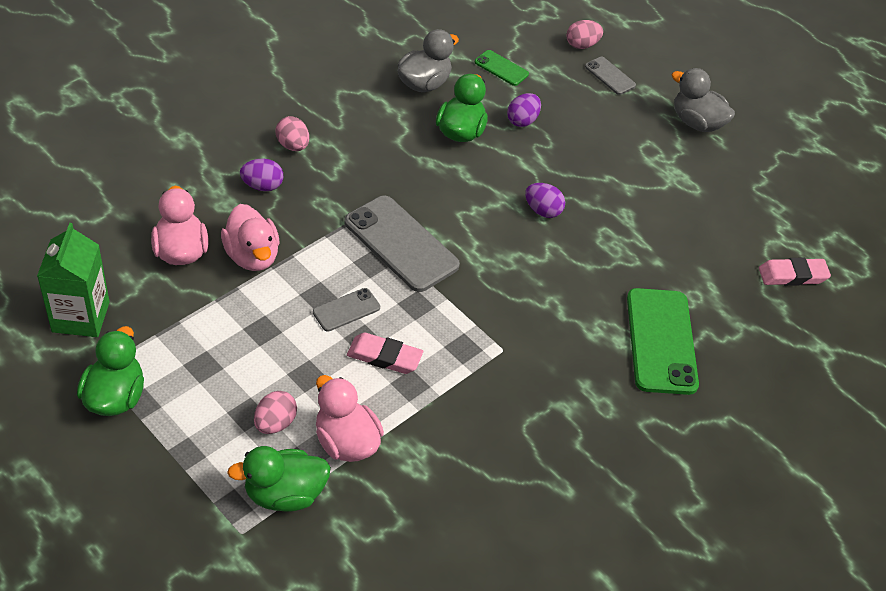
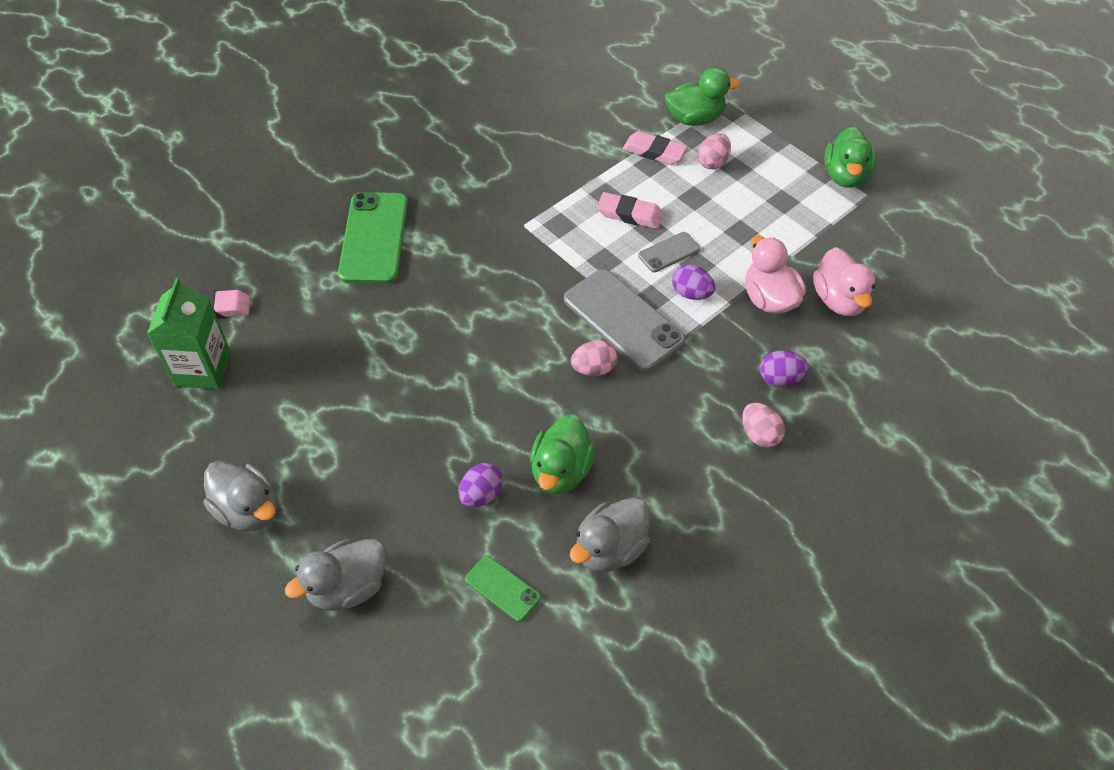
camera: 175 degrees left, 5 degrees up
(81, 317) = (902, 235): green carton -> green carton (203, 369)
(346, 442) = (654, 152): pink duck -> pink eraser
(542, 211) = (470, 367): purple egg -> purple egg (691, 293)
(582, 45) = (377, 649): pink egg -> pink egg (593, 369)
(610, 76) = (348, 587): grey phone -> grey duck

